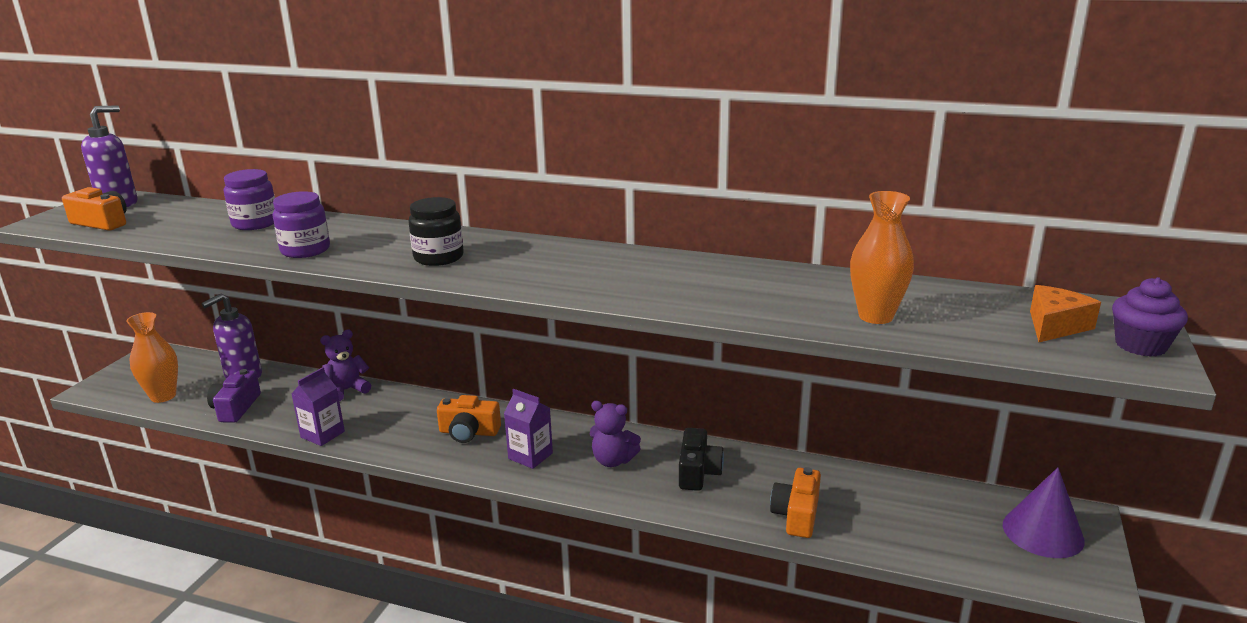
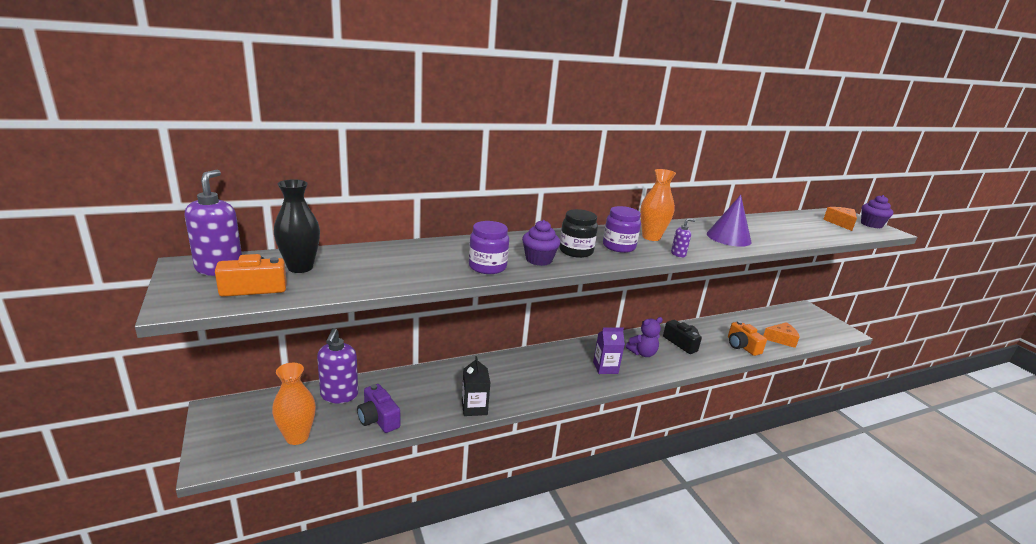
camera: 45 degrees left, 0 degrees up
(166, 215) = (300, 267): none -> black vase
(255, 223) = (398, 257): purple jar -> purple jar (619, 246)
(322, 434) = (474, 407): purple carton -> black carton
(347, 390) = (436, 374): purple teddy bear -> none
(373, 256) = (539, 260): none -> purple cupcake
(469, 432) = (554, 369): orange camera -> none
(561, 292) = (678, 254): none -> purple soap dispenser
(875, 316) = (796, 233): orange vase -> orange vase (651, 237)
(899, 537) = (781, 339): none -> orange cheese
(1043, 532) = (808, 318): purple cone -> purple cone (728, 237)

